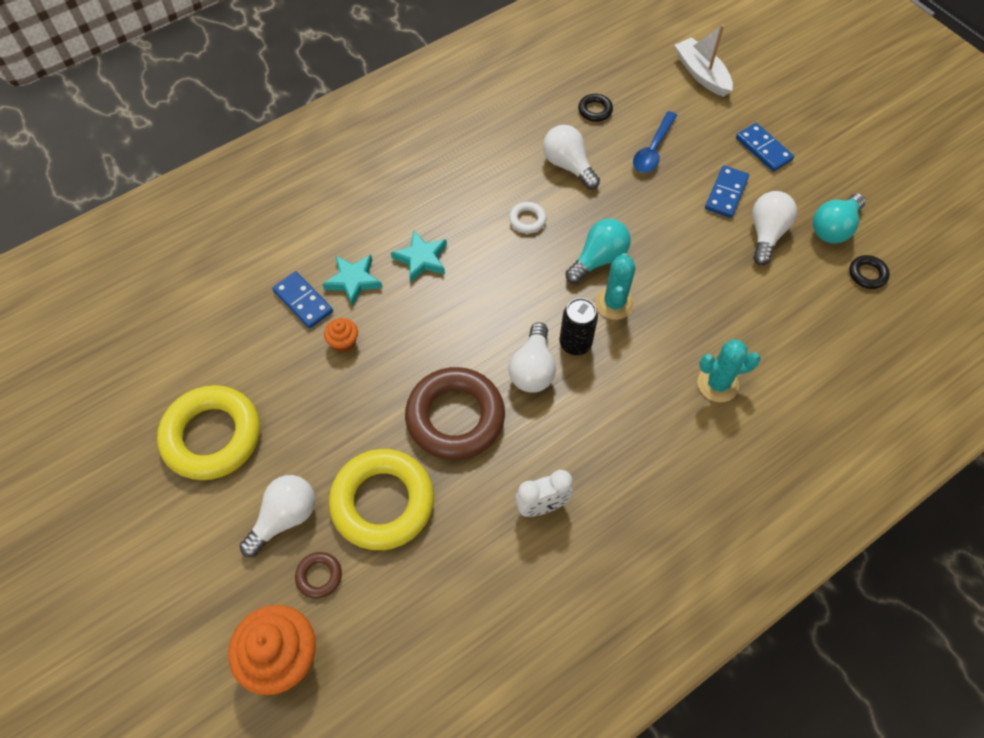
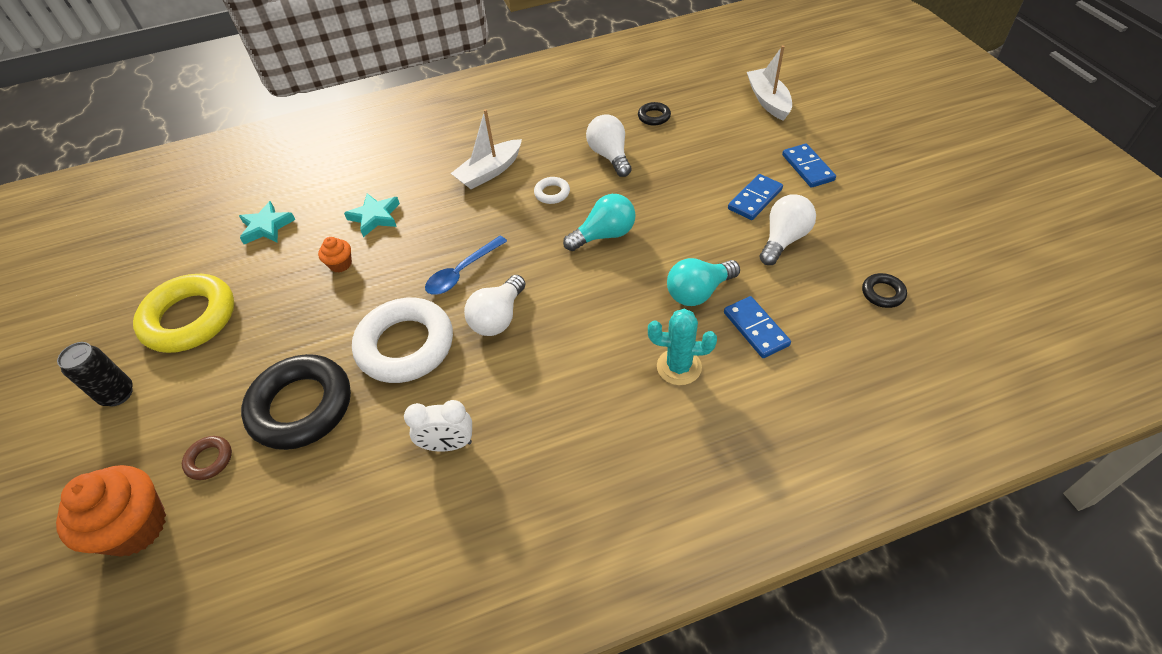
camera: 20 degrees right, 10 degrees down
(285, 518) = (209, 400): white light bulb -> none
(303, 301) = (324, 226): blue domino -> blue domino (755, 329)
(382, 502) = (301, 406): yellow ring -> black ring
(421, 259) = (442, 209): turquoise star -> turquoise star (267, 227)
(451, 205) = (489, 172): none -> white boat
(455, 417) = (405, 345): brown ring -> white ring
(575, 343) = (549, 303): black can -> black can (118, 394)
(614, 303) = (603, 275): turquoise cactus -> none
(653, 150) = (696, 154): blue spoon -> blue spoon (461, 272)
(833, 228) = (859, 245): turquoise light bulb -> turquoise light bulb (698, 292)

